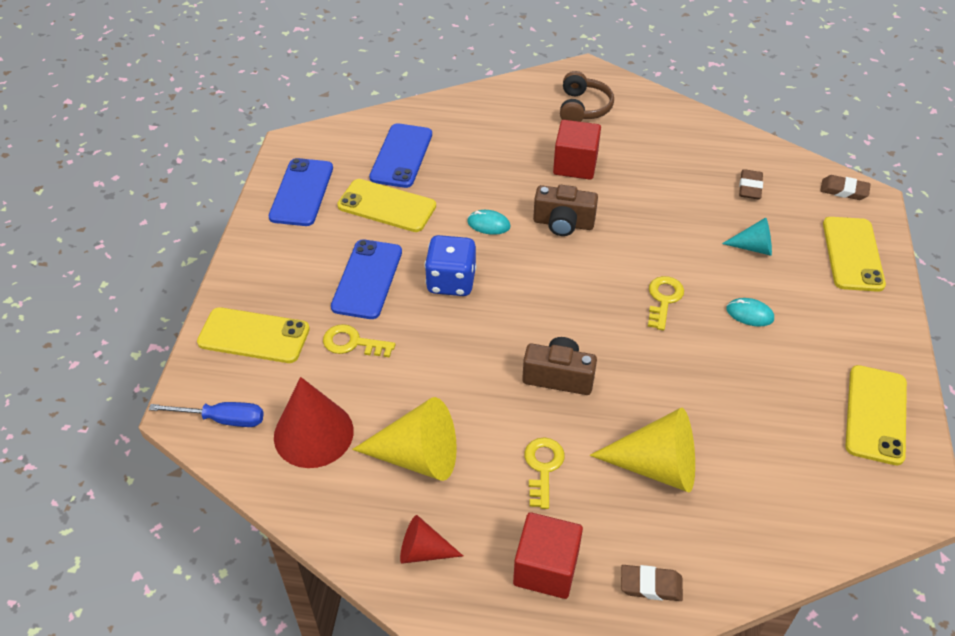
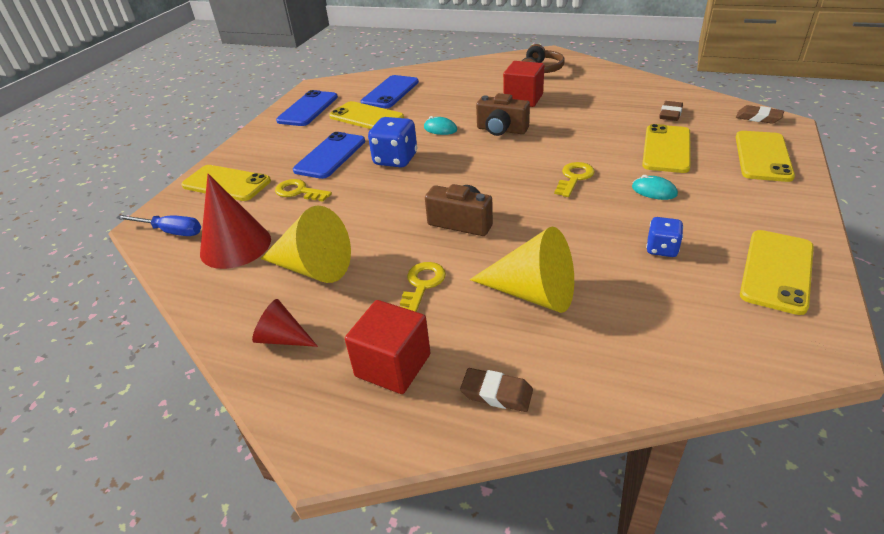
camera: 15 degrees right, 10 degrees down
(753, 247) = (666, 149): turquoise cone -> yellow phone
(768, 396) = (661, 249): none -> blue dice

